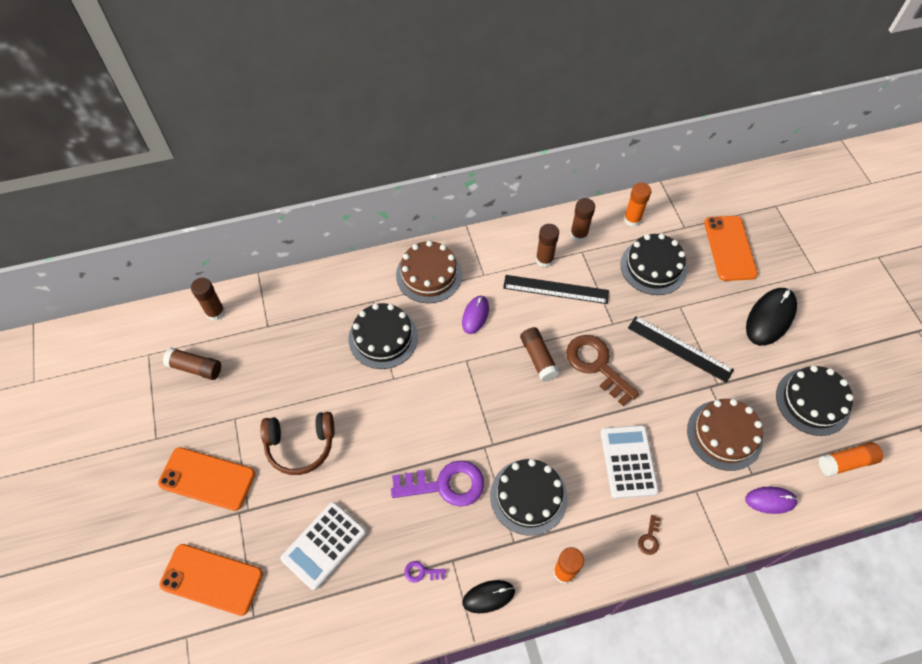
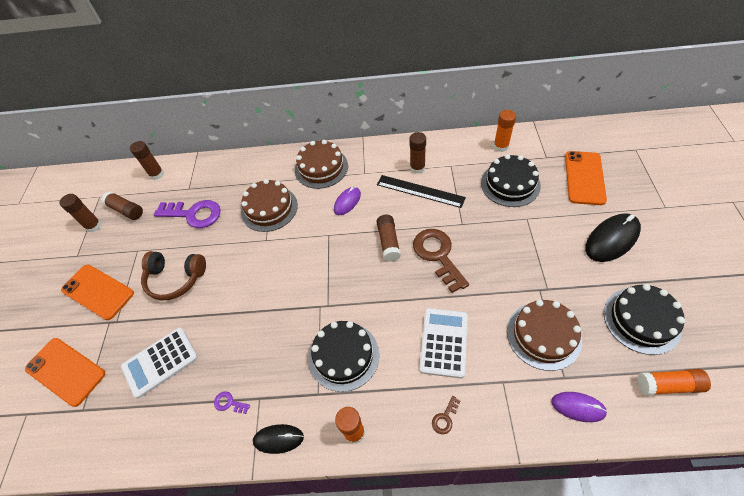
camera: 20 degrees right, 5 degrees down
(383, 337) = (269, 208): black cake -> brown cake
(445, 485) = (276, 331): purple key -> purple key (194, 214)
(579, 234) = (452, 153): brown glue stick -> brown glue stick (94, 226)
(679, 348) = (518, 253): black ruler -> none

